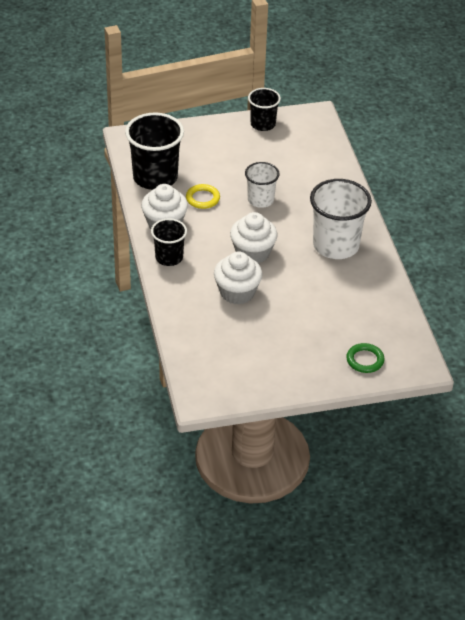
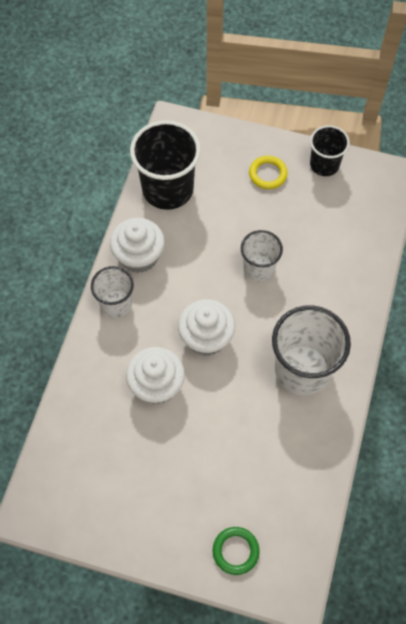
camera: 30 degrees right, 20 degrees up
(169, 257) = (116, 304): black cup -> white cup
(202, 198) = (199, 239): yellow ring -> yellow ring (268, 174)

